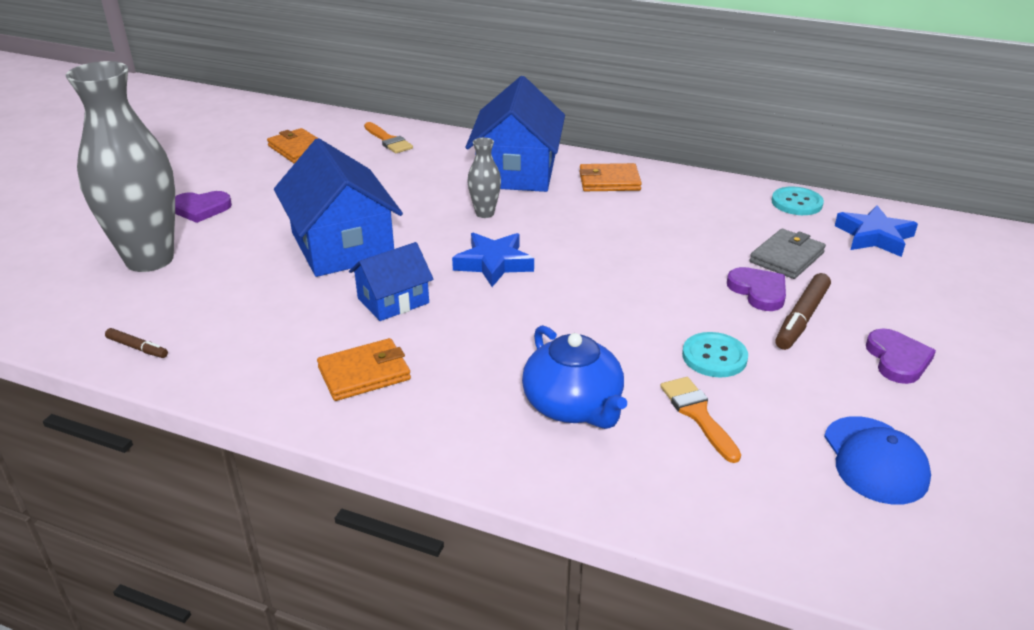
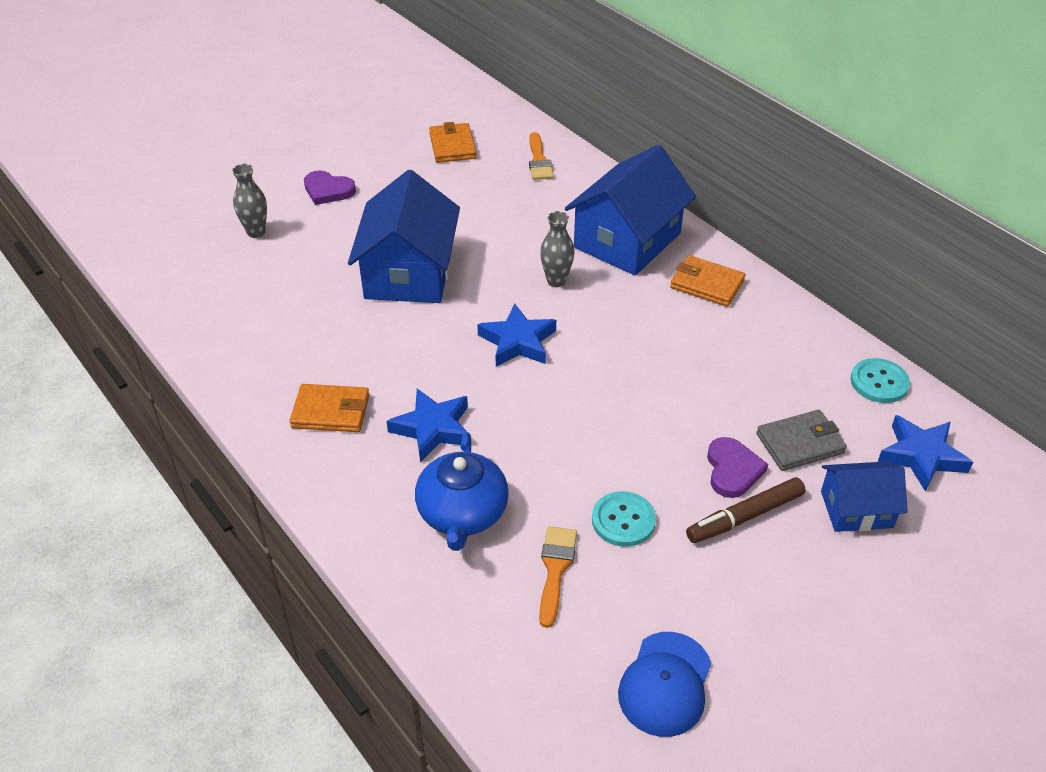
camera: 30 degrees right, 10 degrees up
(137, 348) = (193, 318): brown marker -> none
(149, 259) = (256, 232): grey vase -> grey vase, size x0.43
(393, 300) = (405, 348): blue house -> blue house (856, 509)
(479, 351) = (432, 428): none -> blue star
(897, 359) = (793, 600): purple heart -> none

